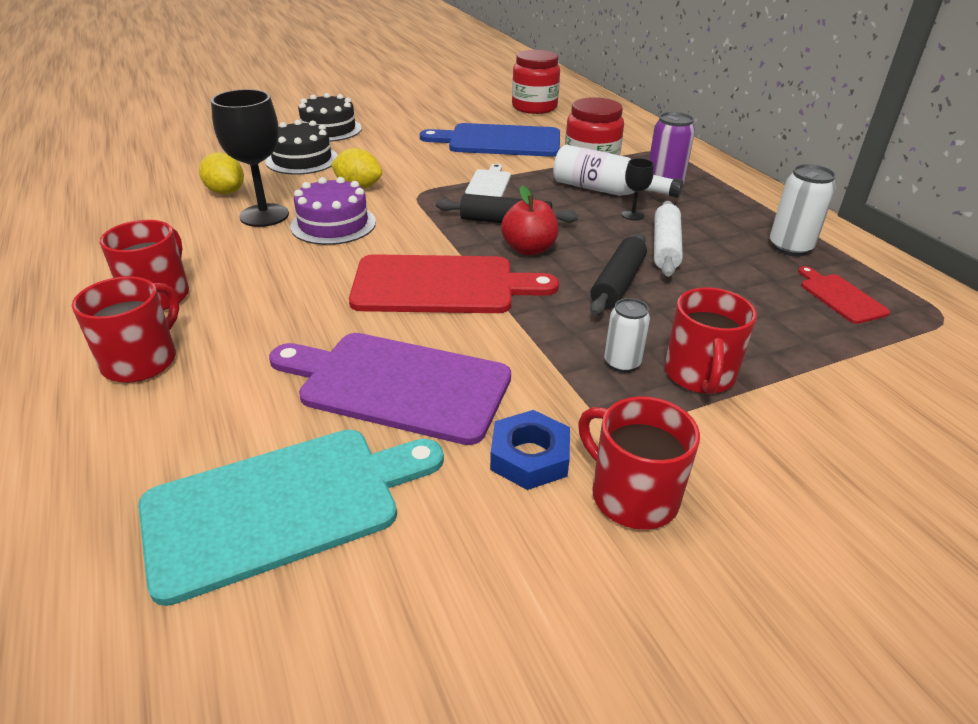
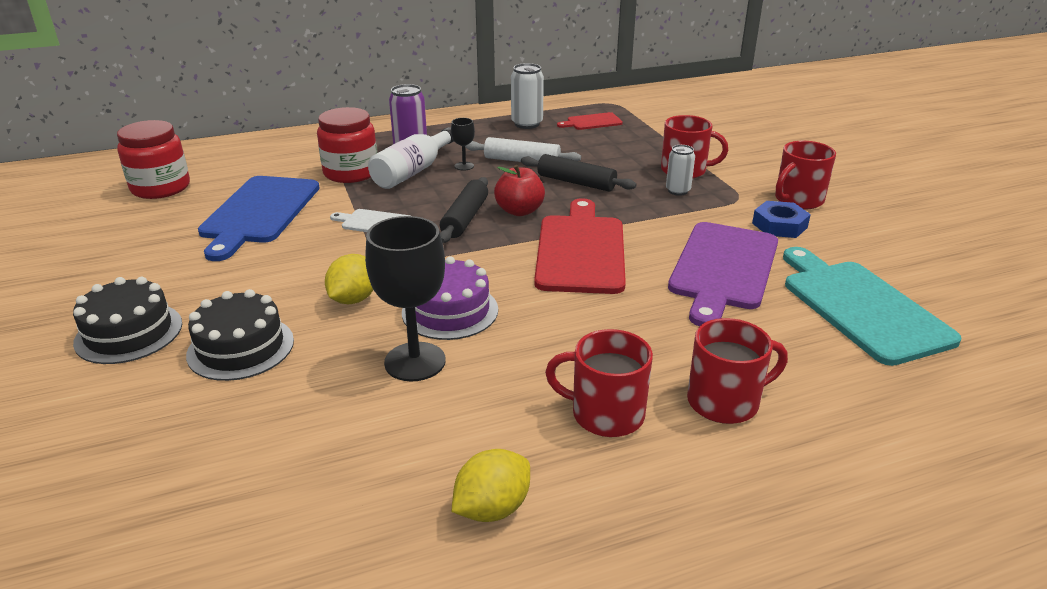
camera: 85 degrees left, 5 degrees down
(141, 361) = (725, 402): red mug -> red mug turned 135 degrees clockwise
(225, 192) = (329, 404): yellow lemon -> yellow lemon (492, 508)

